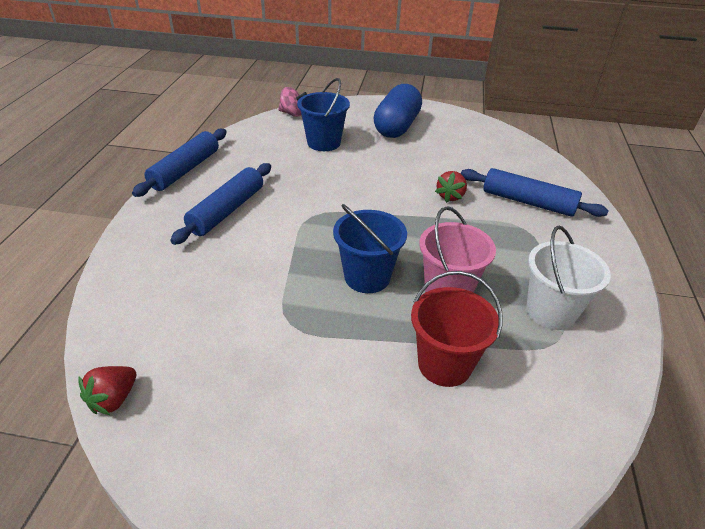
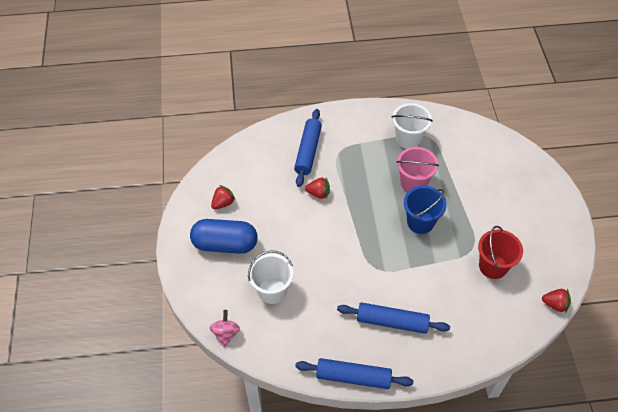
camera: 105 degrees left, 15 degrees up
(323, 143) = (272, 290): blue bucket -> white bucket
(444, 364) = (465, 178): red bucket -> red bucket (493, 266)
(453, 133) = (223, 203): none -> red strawberry

